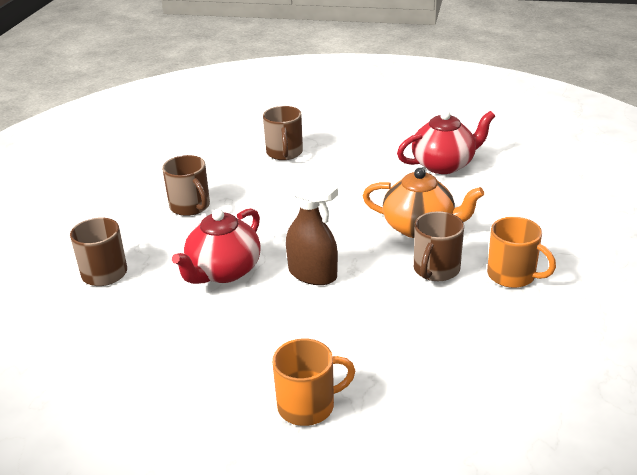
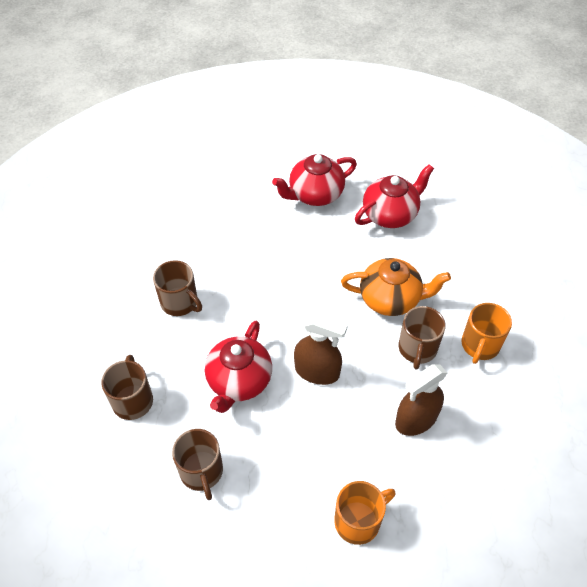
camera: 15 degrees left, 20 degrees up
(284, 153) = (243, 217): brown mug -> brown mug (201, 472)
(367, 144) = (315, 194): none -> red teapot
(412, 327) = (416, 419): none -> brown spray bottle
(512, 275) = (480, 345): orange mug -> orange mug turned 90 degrees clockwise

